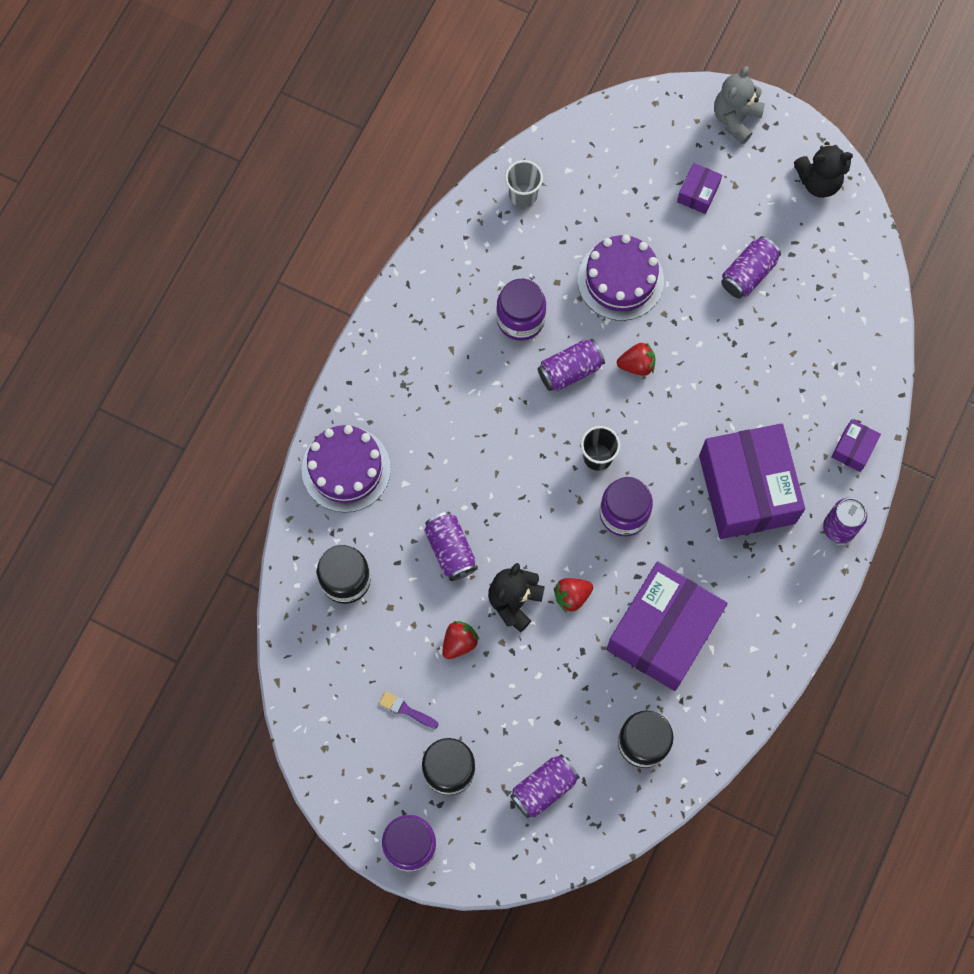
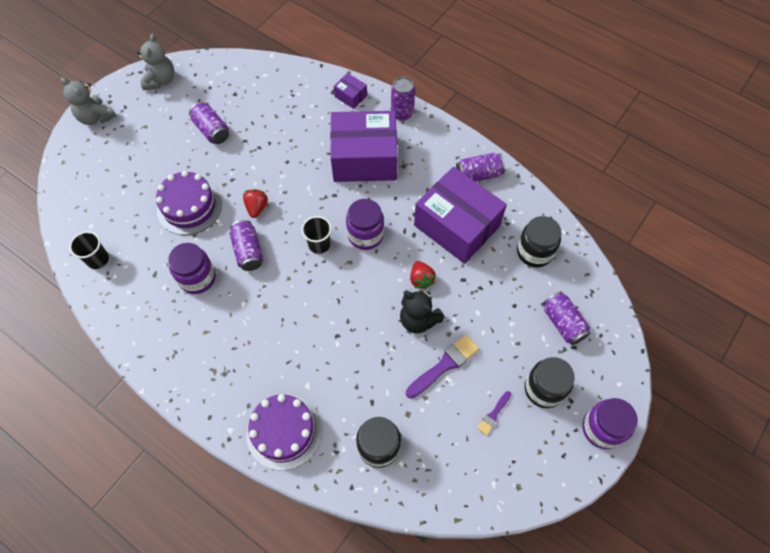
camera: 80 degrees left, 10 degrees down
(450, 550) = (369, 359): purple can -> purple can (478, 175)
(459, 642) = (444, 365): red strawberry -> purple brush
(523, 195) = (98, 259): grey cup -> black cup
(698, 193) = (142, 148): purple box -> none
(819, 181) = (161, 80): black teddy bear -> grey teddy bear

